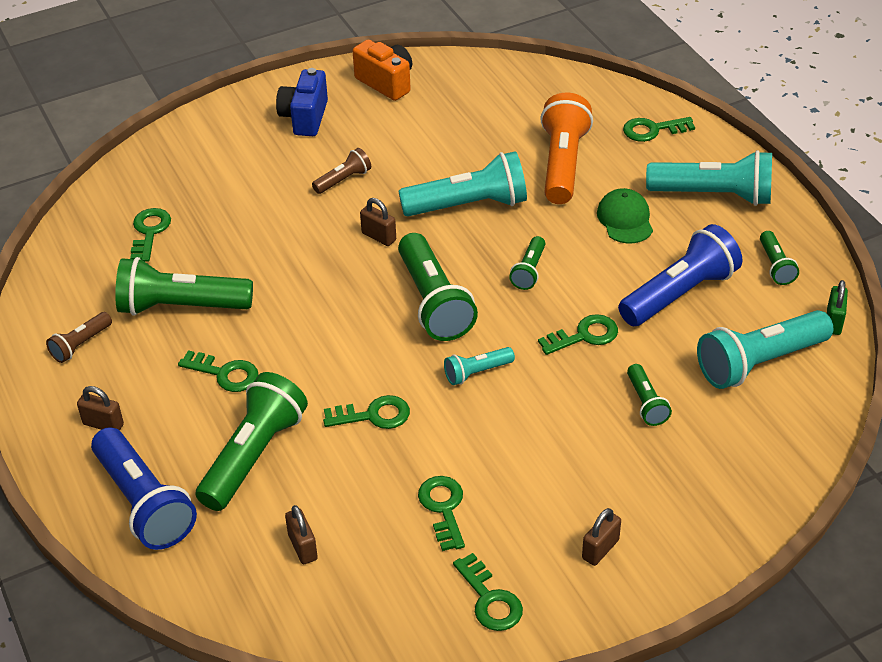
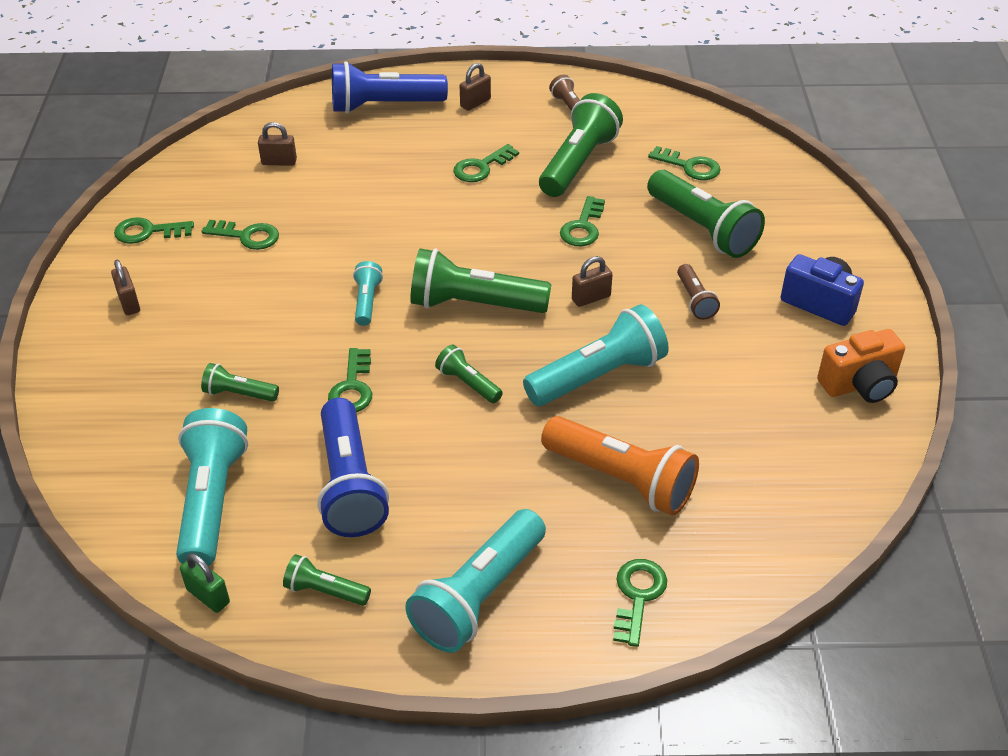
camera: 115 degrees right, 0 degrees up
(253, 455) = (384, 161): green flashlight -> green flashlight (703, 228)
(373, 415) = (371, 229): green key -> green key (583, 227)
(468, 205) = (598, 376): turquoise flashlight -> turquoise flashlight turned 135 degrees counterclockwise
(625, 219) = (492, 492): green cap -> none

